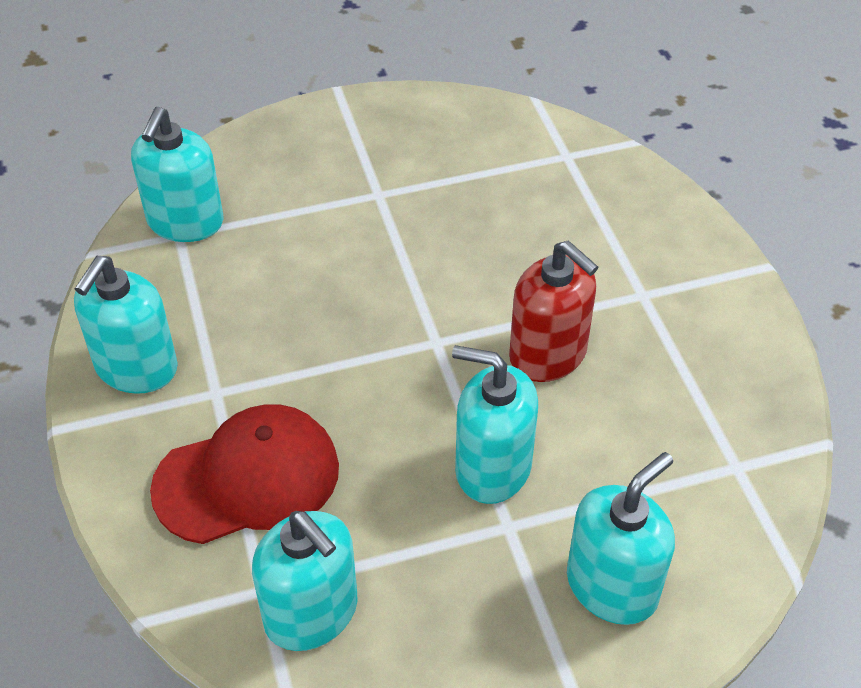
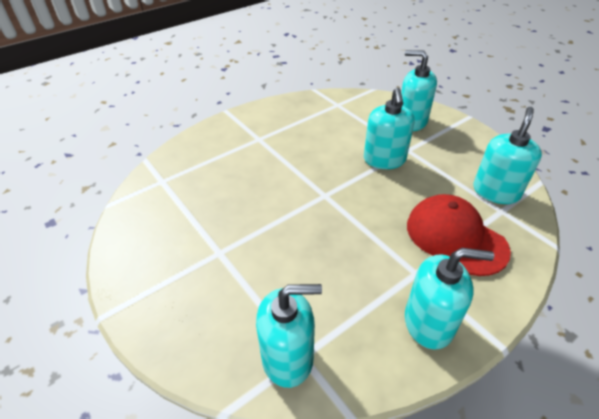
camera: 110 degrees left, 5 degrees down
(548, 354) = (311, 158): red soap dispenser -> none

